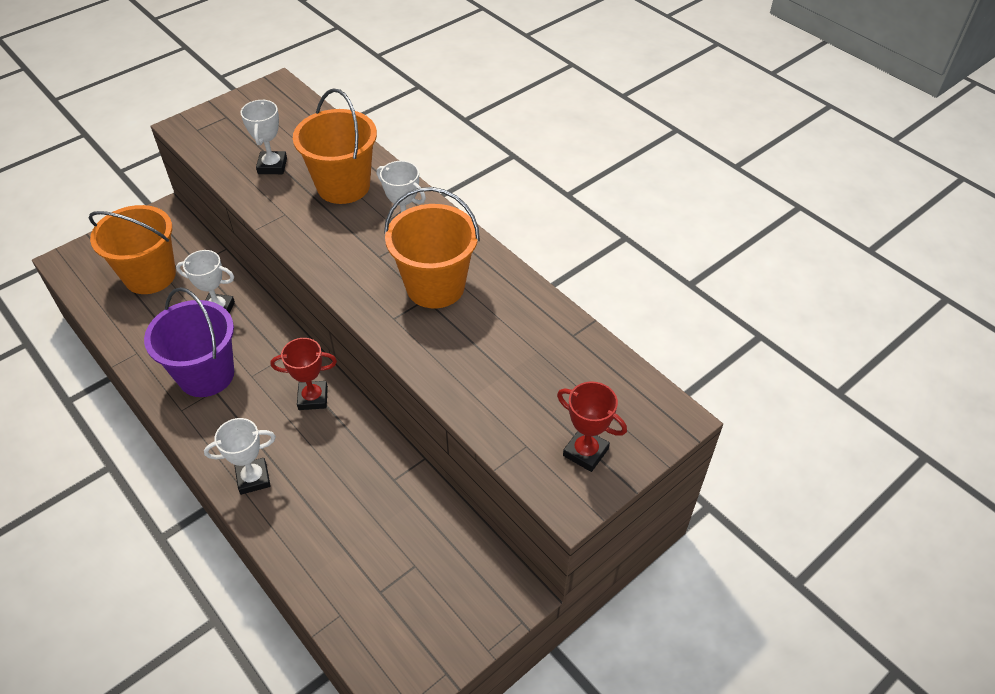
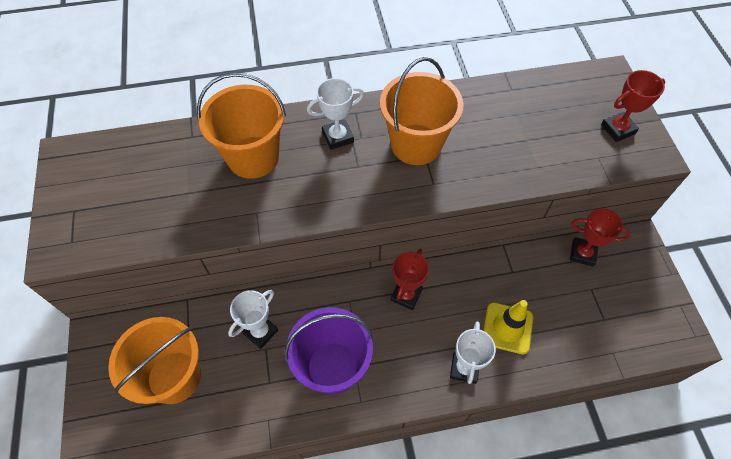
camera: 60 degrees left, 10 degrees up
(272, 166) = (182, 199): white trophy -> none
(319, 500) = (507, 328): none -> yellow traffic cone
(460, 541) = (582, 253): none -> red trophy

